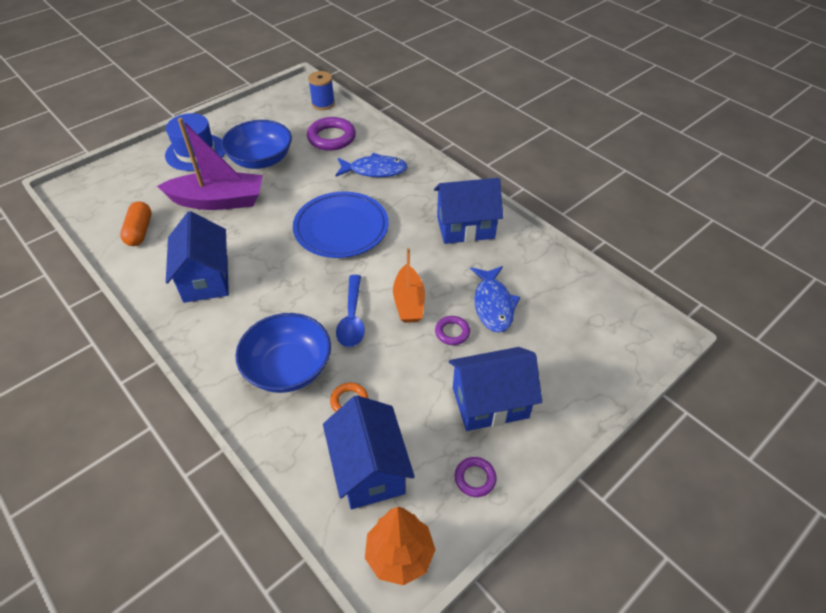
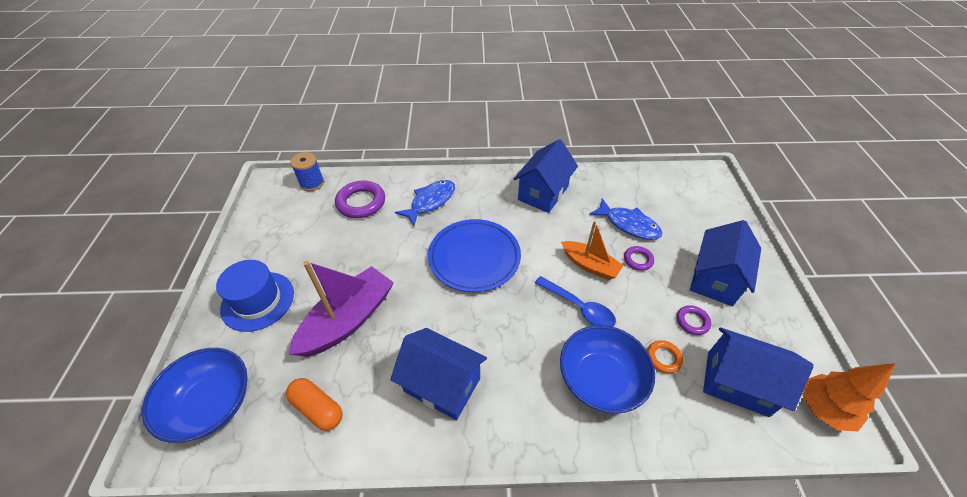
camera: 50 degrees left, 0 degrees up
(261, 159) = (330, 260): blue bowl -> blue bowl (211, 404)
(475, 478) = (775, 326): purple ring -> purple ring (692, 321)

